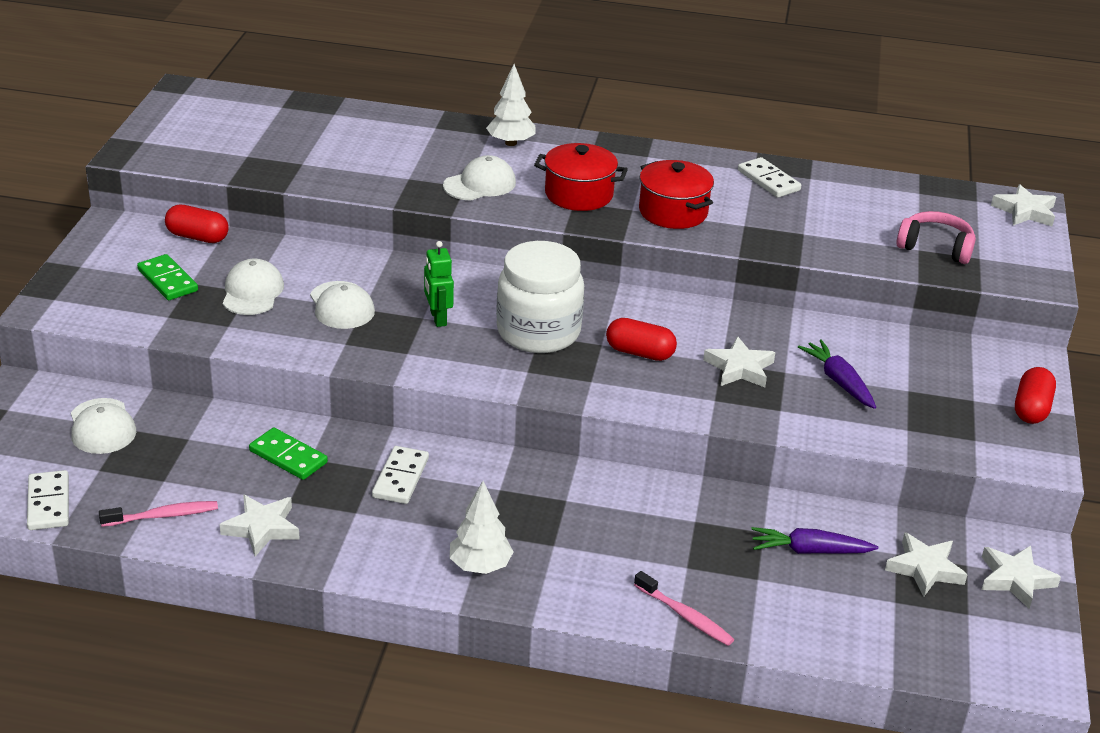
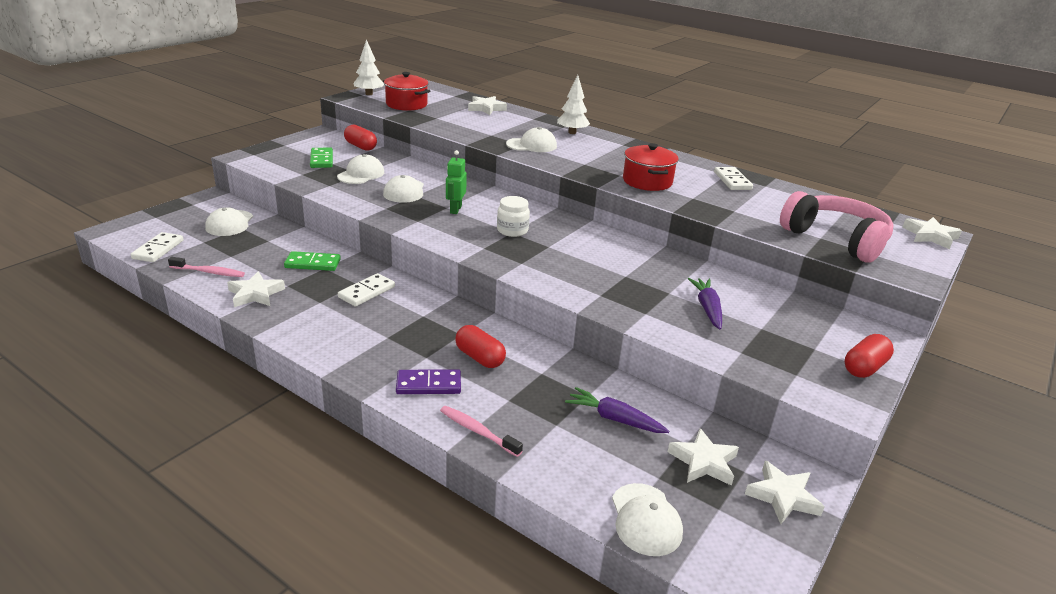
camera: 25 degrees right, 5 degrees down
(288, 457) = (313, 263): green domino -> green domino turned 60 degrees counterclockwise
(480, 566) = (364, 354): white tree -> white tree (369, 94)
(538, 332) = (512, 230): white jar -> white jar, size x0.53
(579, 194) = (591, 161): red pot -> red pot (406, 104)
(587, 579) = (428, 384): none -> purple domino
(640, 353) = (571, 257): red capsule -> red capsule (479, 357)
(685, 616) = (477, 431): pink toothbrush -> pink toothbrush turned 150 degrees clockwise
(739, 368) = (636, 282): white star -> white star (486, 108)
(912, 650) = (645, 519): none -> white cap
(935, 247) = (835, 239): pink headphones -> pink headphones, size x1.65

